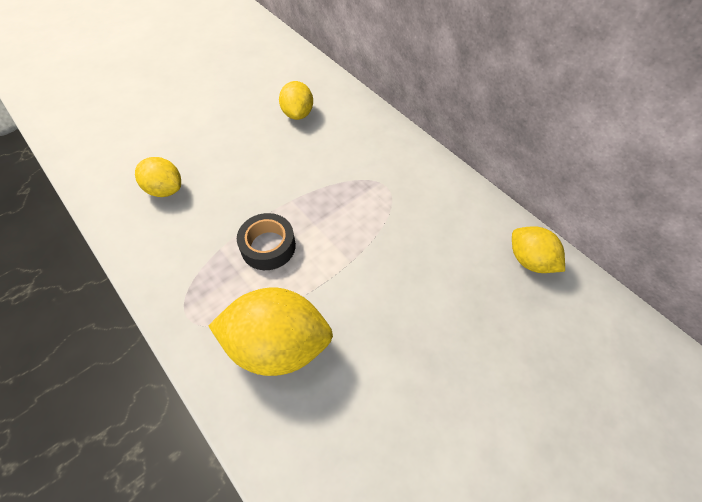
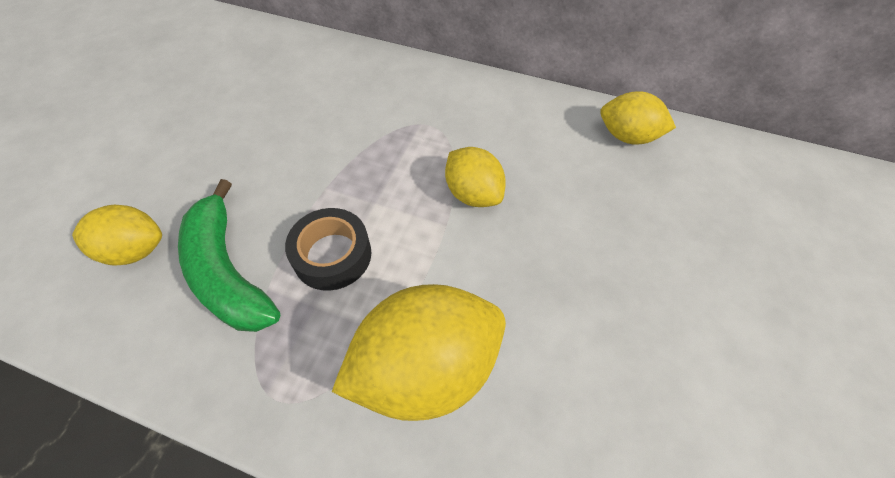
camera: 30 degrees left, 0 degrees up
(204, 227) = (227, 272): none -> green banana
(297, 113) = (267, 86): yellow lemon -> yellow lemon (473, 194)

